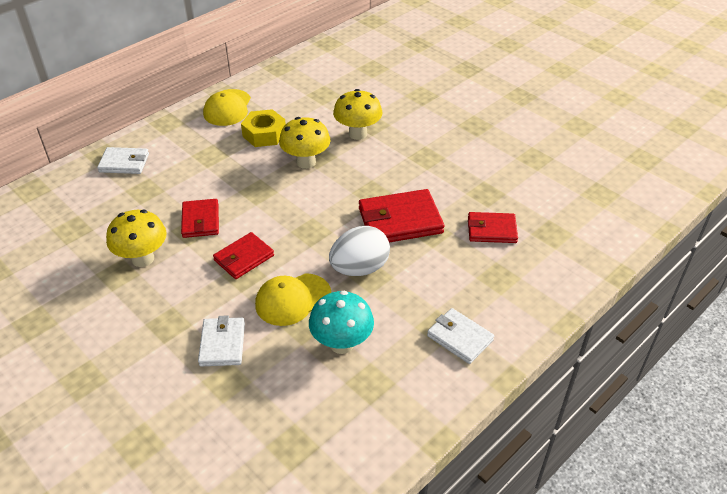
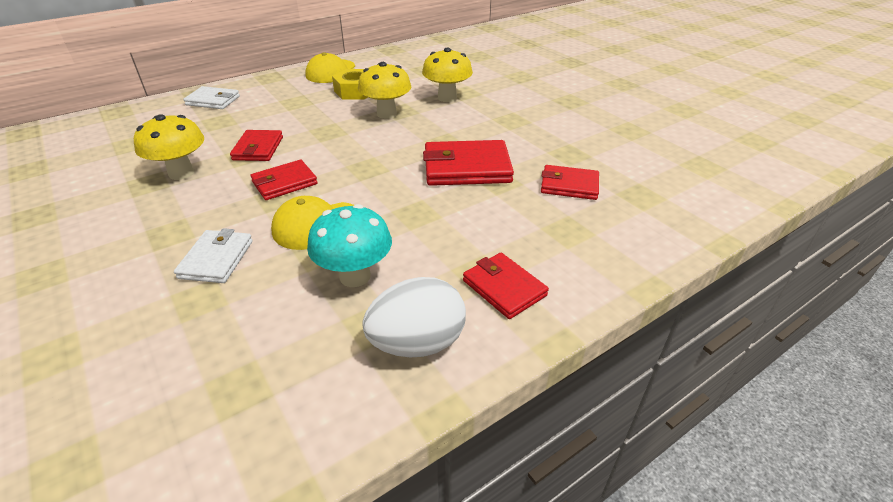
camera: 10 degrees right, 5 degrees down
(359, 268) = (406, 205): white egg -> white egg (417, 343)
(460, 338) = (504, 288): white wallet -> red wallet

